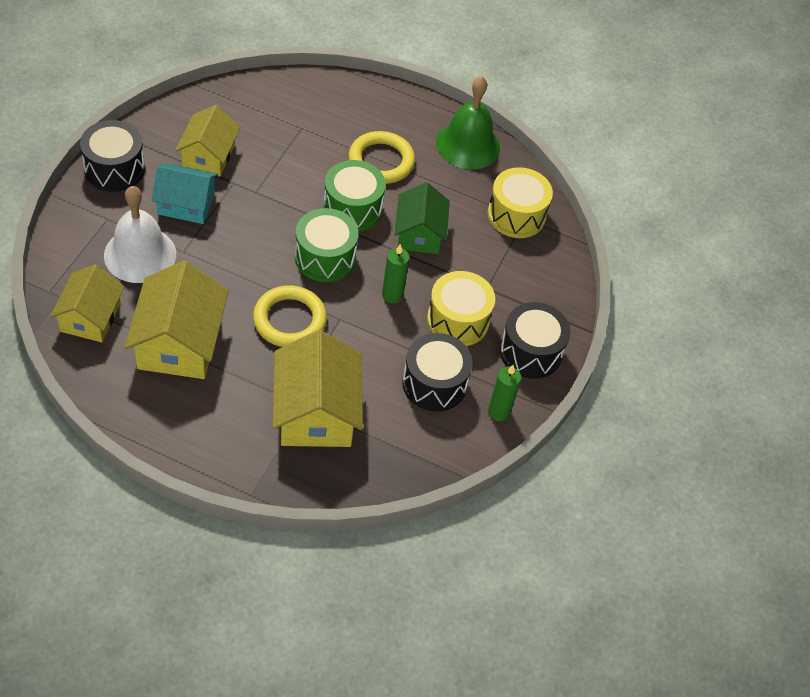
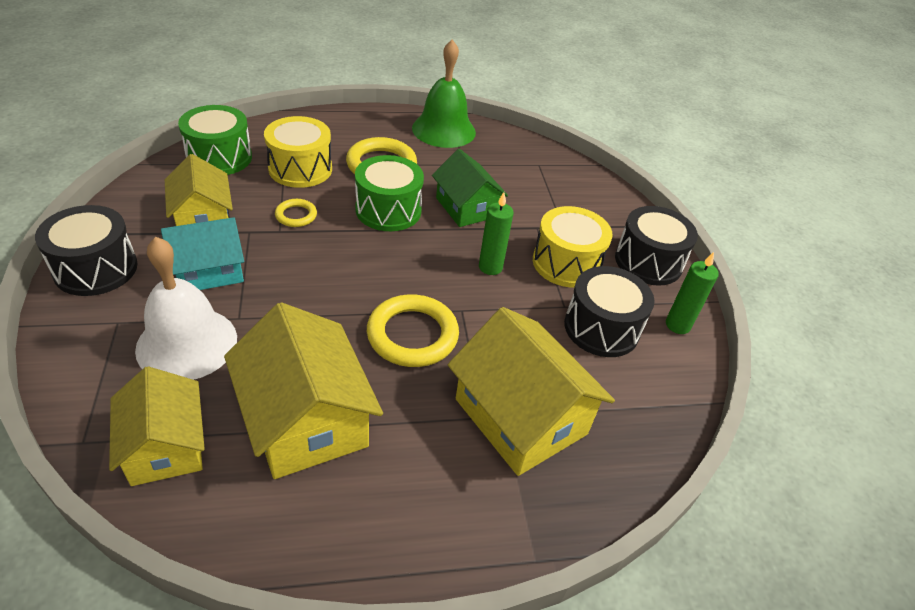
camera: 30 degrees left, 10 degrees down
(277, 182) = (296, 215): none -> yellow ring
(325, 257) = (398, 261): green drum -> green drum (219, 157)
(516, 215) = (530, 164): yellow drum -> yellow drum (300, 169)

